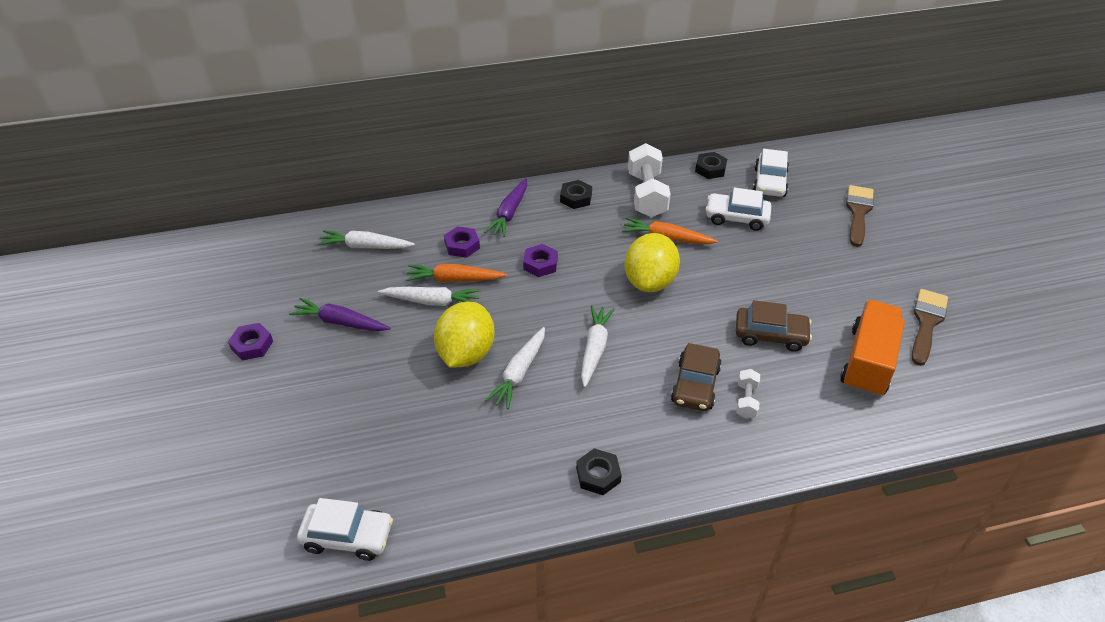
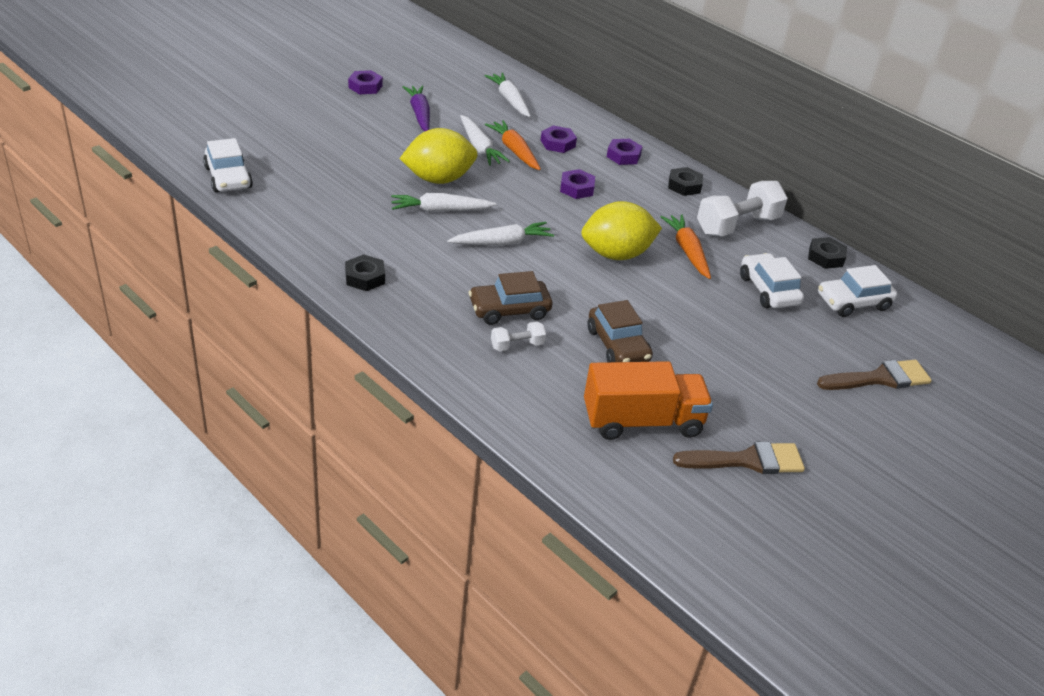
camera: 55 degrees right, 5 degrees down
(509, 213) = (623, 156): purple carrot -> purple nut

